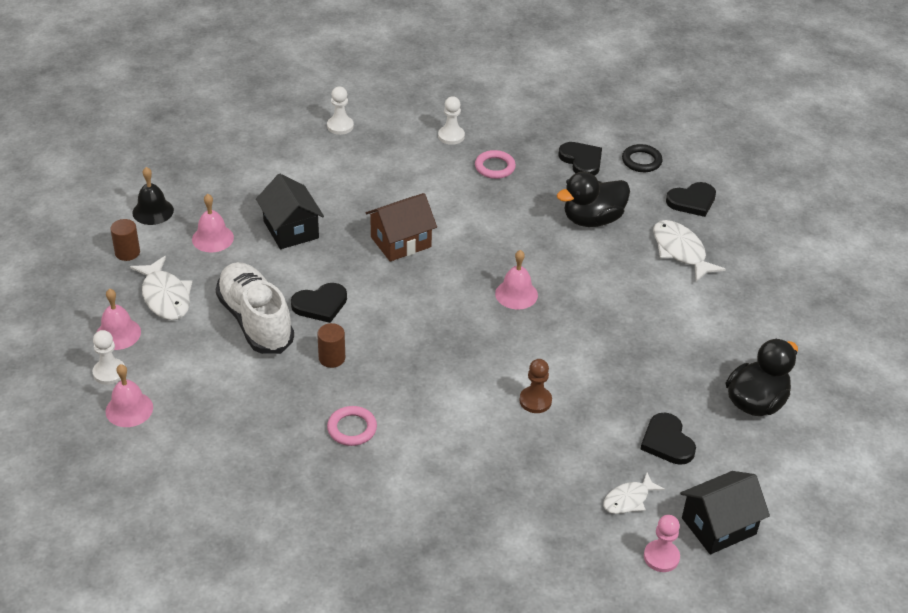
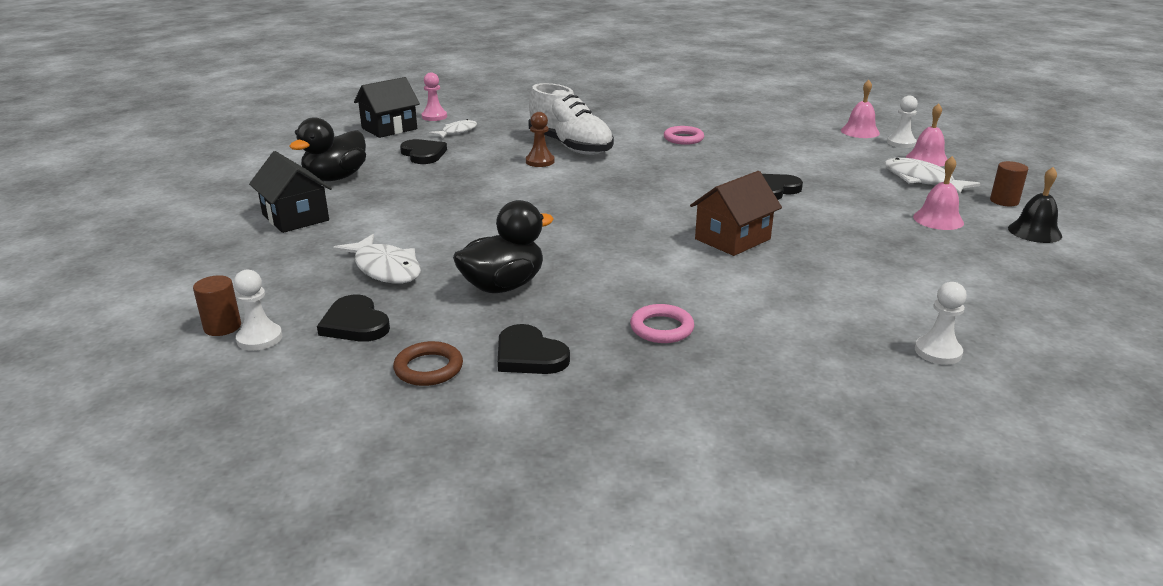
camera: 170 degrees right, 15 degrees down
(255, 321) = (821, 176): white shoe -> white shoe (570, 146)
(291, 230) = (865, 235): black house -> black house (295, 217)
(332, 358) = (731, 164): brown cylinder -> brown cylinder (222, 327)
(451, 136) = (755, 362): white pawn -> white pawn (259, 338)
(516, 294) = (580, 215): pink bell -> none
(641, 161) = (428, 368): black ring -> brown ring
(692, 201) = (355, 324): black heart -> black heart turned 90 degrees counterclockwise

